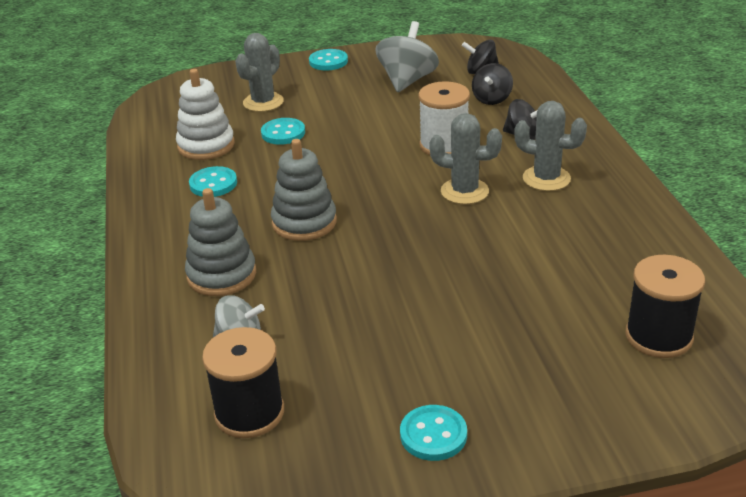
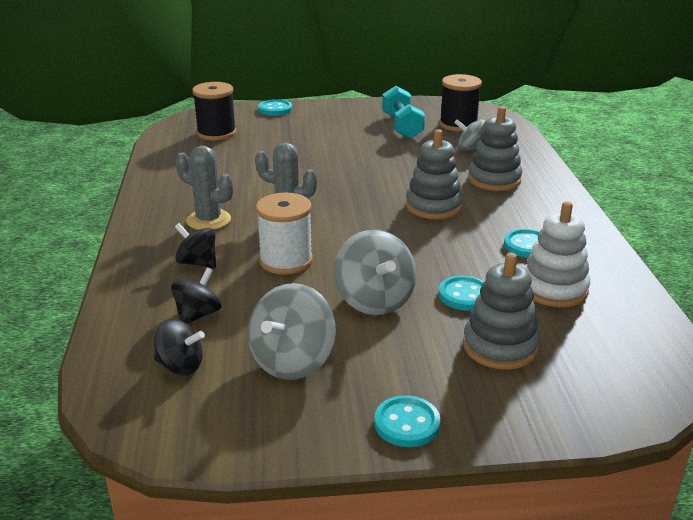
camera: 175 degrees left, 5 degrees down
(263, 102) = (500, 347): grey cactus -> grey stacking toy
(351, 394) = (402, 126): none -> turquoise dumbbell
(357, 122) = (374, 301): none -> grey spinning top
(433, 435) = (361, 113): turquoise button -> turquoise button (275, 109)

